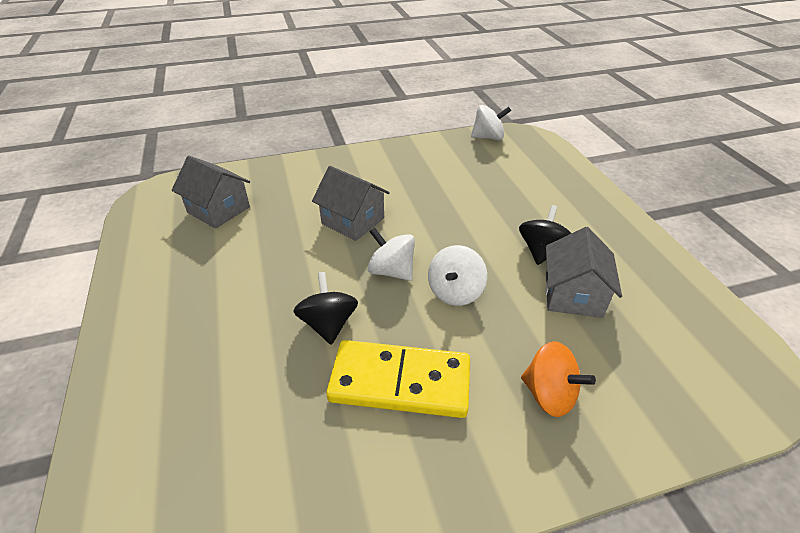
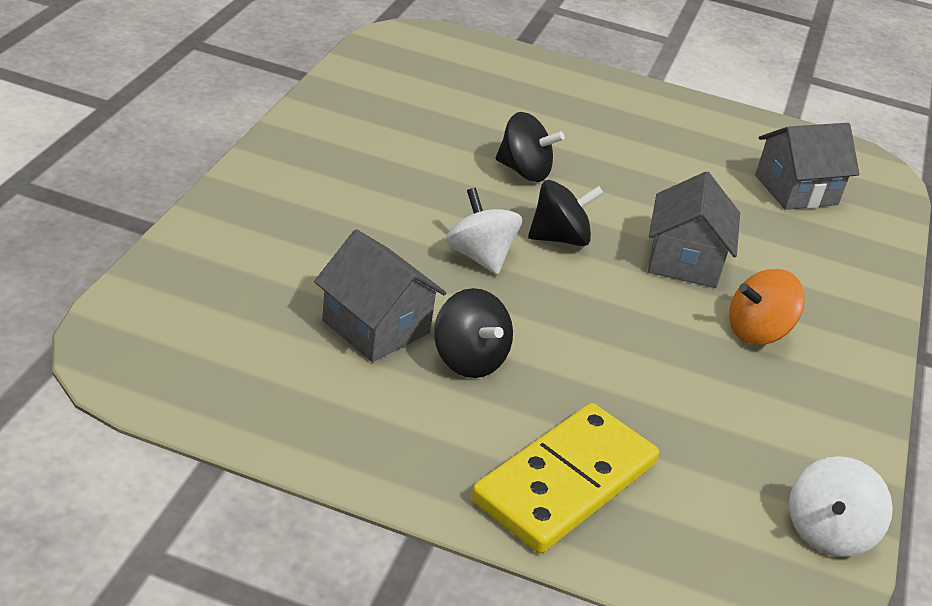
camera: 120 degrees right, 5 degrees down
(353, 221) = (684, 261): grey house -> grey house turned 60 degrees counterclockwise
(391, 271) = (559, 238): white spinning top -> black spinning top
(400, 382) = (412, 170): yellow domino -> yellow domino (565, 482)
(549, 394) = (298, 227): orange spinning top -> orange spinning top (757, 332)

